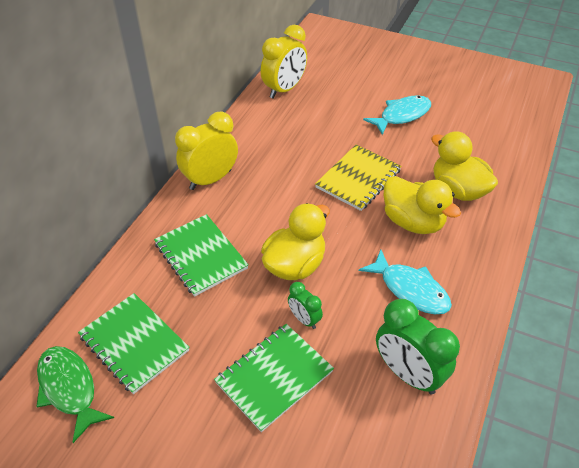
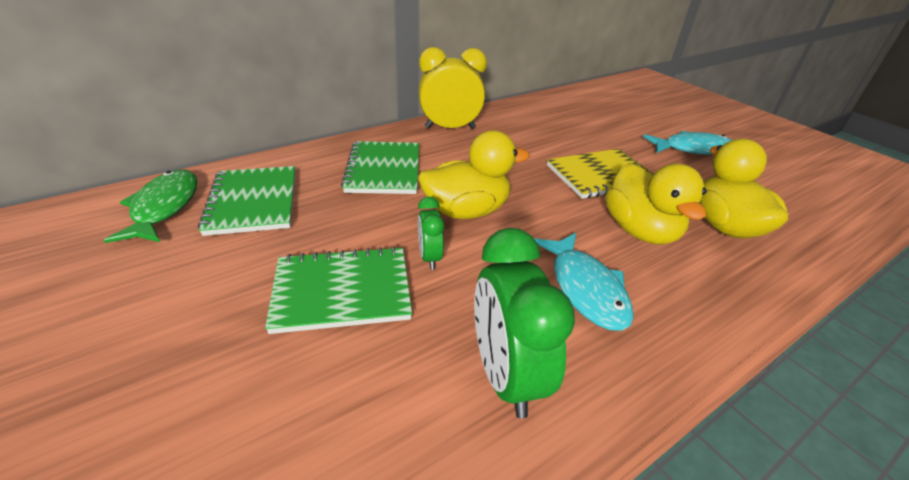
camera: 30 degrees right, 10 degrees down
(284, 89) = (577, 99): yellow clock -> none

